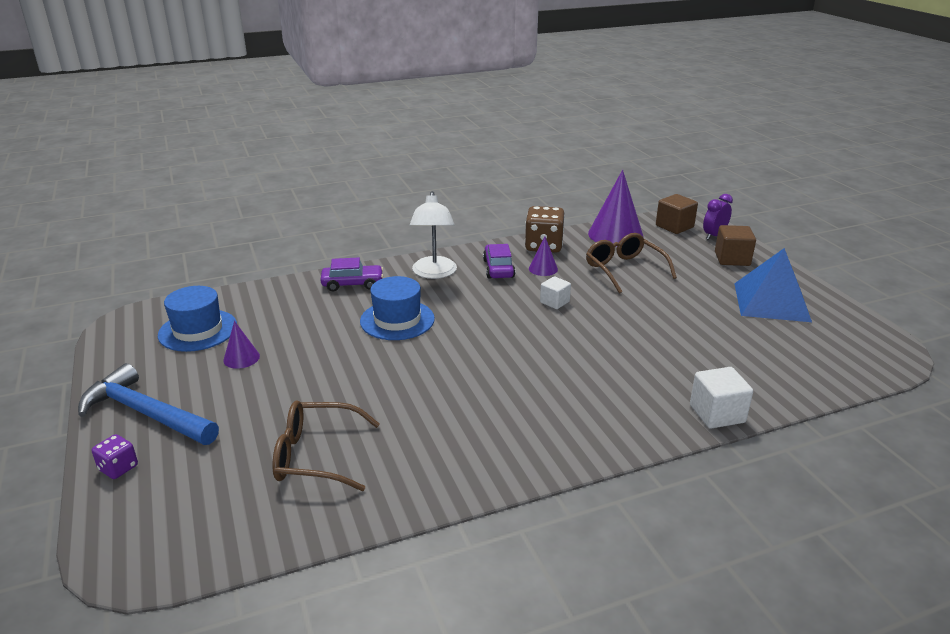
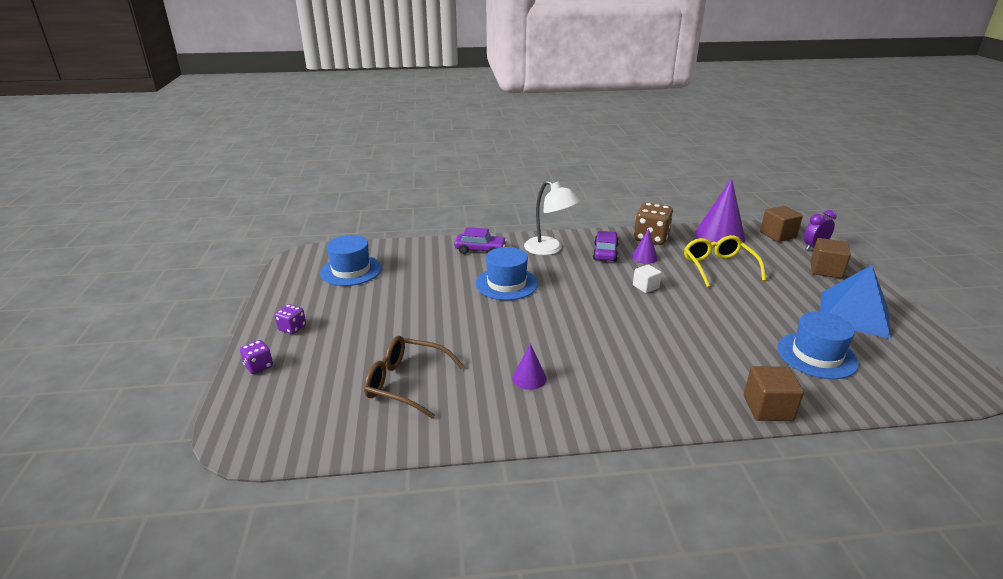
camera: 15 degrees right, 0 degrees up
(146, 413) = (292, 328): blue hammer -> purple dice
(241, 358) = (375, 296): purple cone -> purple cone (529, 378)
(434, 273) = (549, 249): white lamp -> white lamp turned 60 degrees counterclockwise
(624, 269) = (718, 267): brown glasses -> yellow glasses
(717, 414) = (768, 408): white cube -> brown cube
(748, 350) = (816, 355): none -> blue hat

